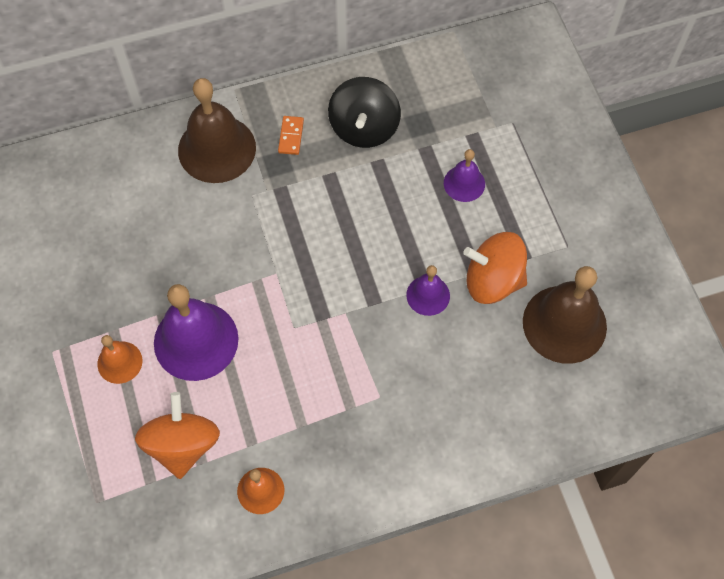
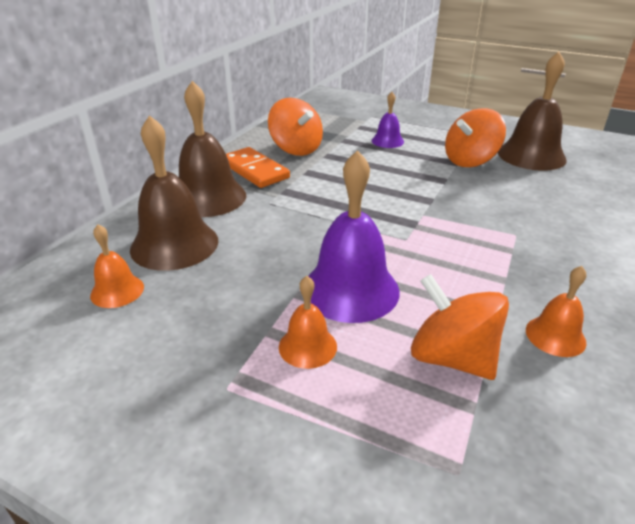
camera: 45 degrees left, 30 degrees down
(67, 215) = (117, 291): none -> orange bell
(140, 192) = (174, 244): none -> brown bell
(291, 136) = (254, 170): orange domino -> orange domino, size x1.95
(364, 128) = (296, 149): black spinning top -> orange spinning top
(428, 295) = (452, 182): purple bell -> none

